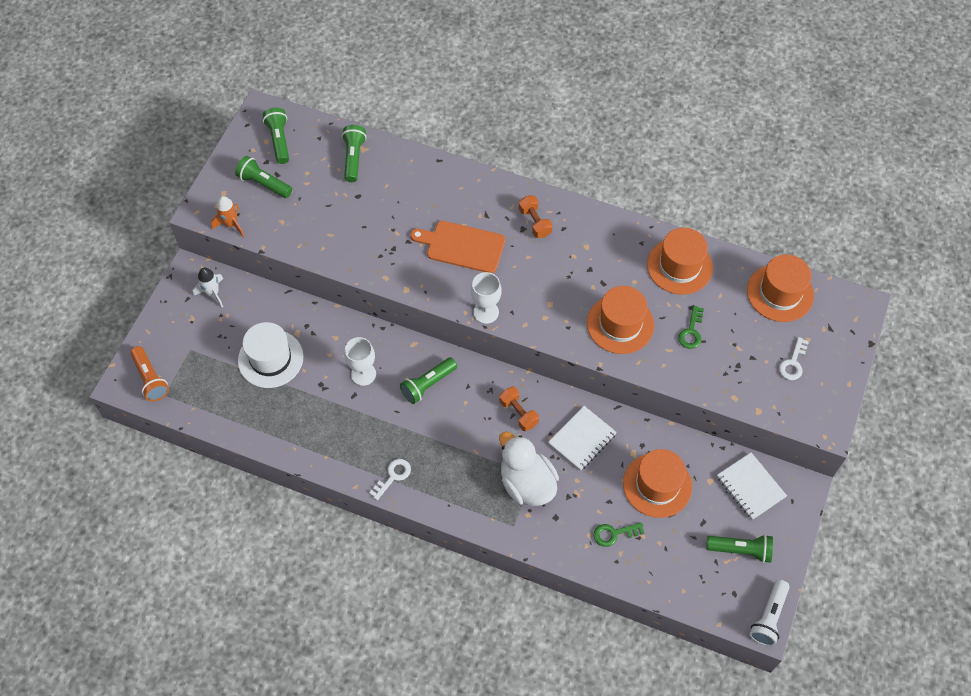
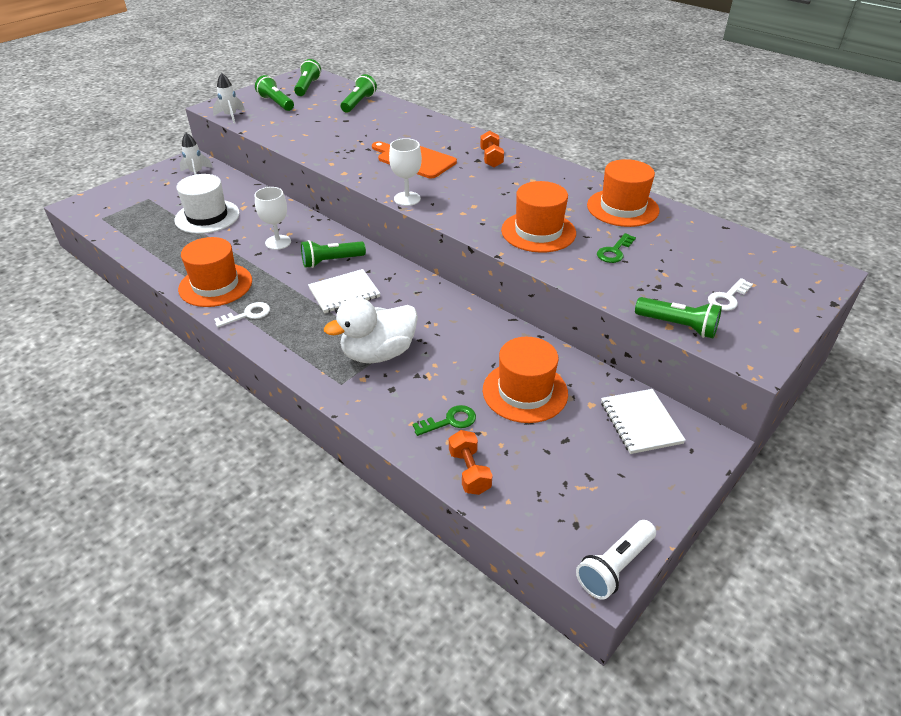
camera: 20 degrees right, 20 degrees down
(150, 379) = (100, 207): orange flashlight -> none
(231, 224) = (231, 116): orange rocket -> white rocket
(518, 413) = (405, 300): orange dumbbell -> orange dumbbell (469, 471)
(526, 483) = (378, 353): white duck -> white duck turned 105 degrees counterclockwise
(582, 439) = (460, 334): white notebook -> white notebook (344, 293)
(614, 534) = (450, 421): green key -> green key turned 150 degrees clockwise
(740, 550) = (603, 480): green flashlight -> green flashlight (678, 326)
(780, 293) = (729, 245): orange hat -> orange hat (215, 285)

